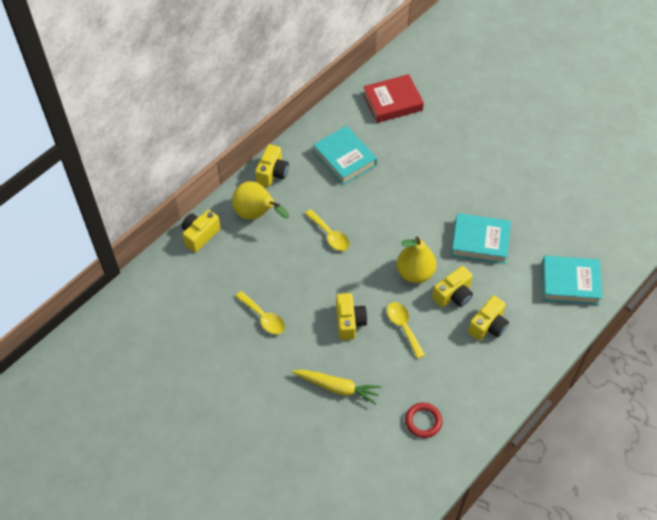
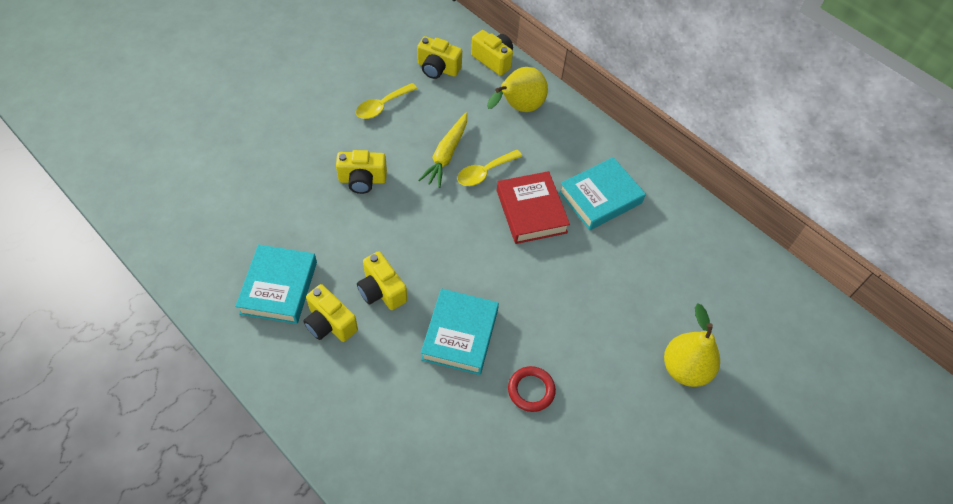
camera: 90 degrees right, 0 degrees up
(272, 173) = (577, 125): yellow camera -> yellow camera (438, 68)
(337, 387) = (283, 162): yellow carrot -> yellow carrot (446, 155)
(392, 102) = (700, 261): red book -> red book (531, 211)
(403, 327) = (346, 231): yellow spoon -> none
(415, 273) = (420, 253): yellow pear -> yellow pear (685, 369)
(423, 421) = (220, 236): red ring -> red ring (531, 390)
(570, 283) = (378, 441): turquoise book -> turquoise book (279, 287)

